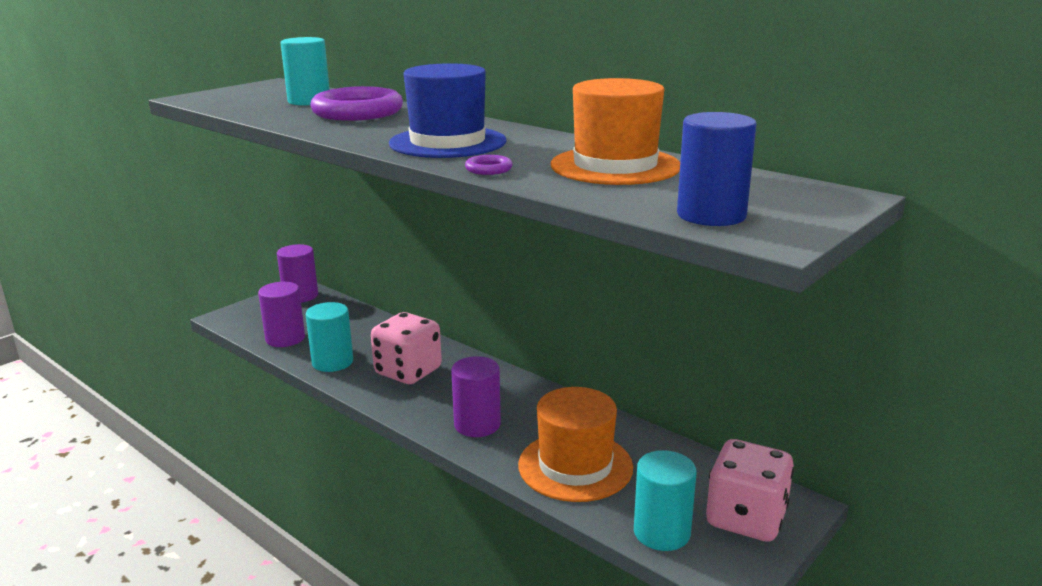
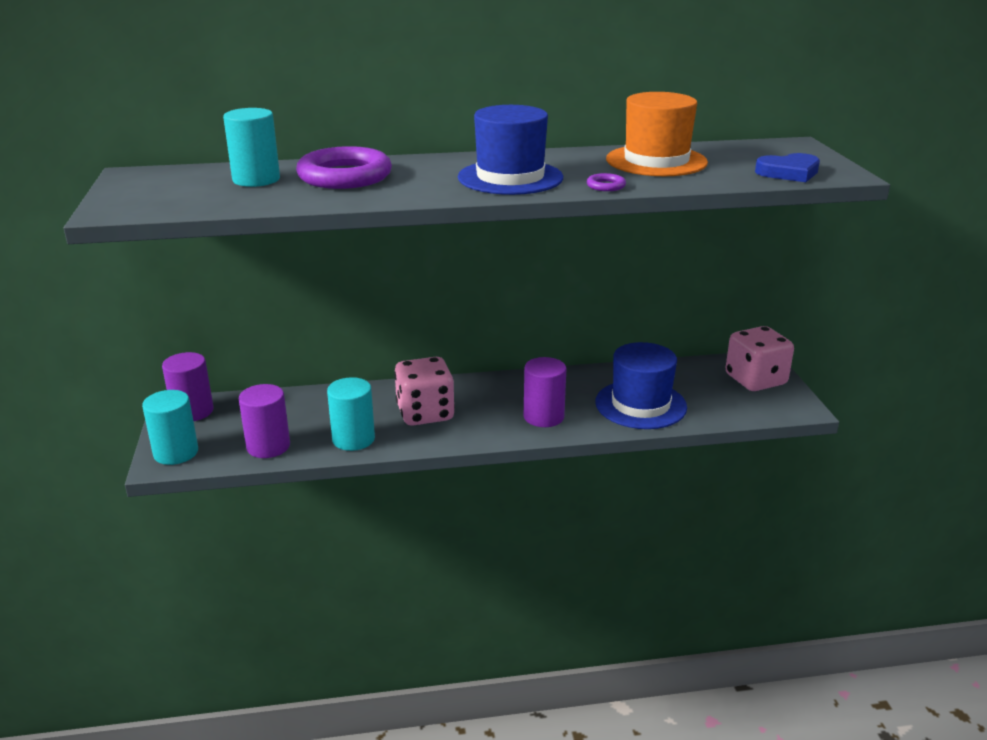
camera: 50 degrees left, 5 degrees up
(575, 466) = (640, 405): orange hat -> blue hat
(661, 532) = (739, 409): turquoise cylinder -> turquoise cylinder (176, 453)
(711, 215) = (788, 172): blue cylinder -> blue heart

